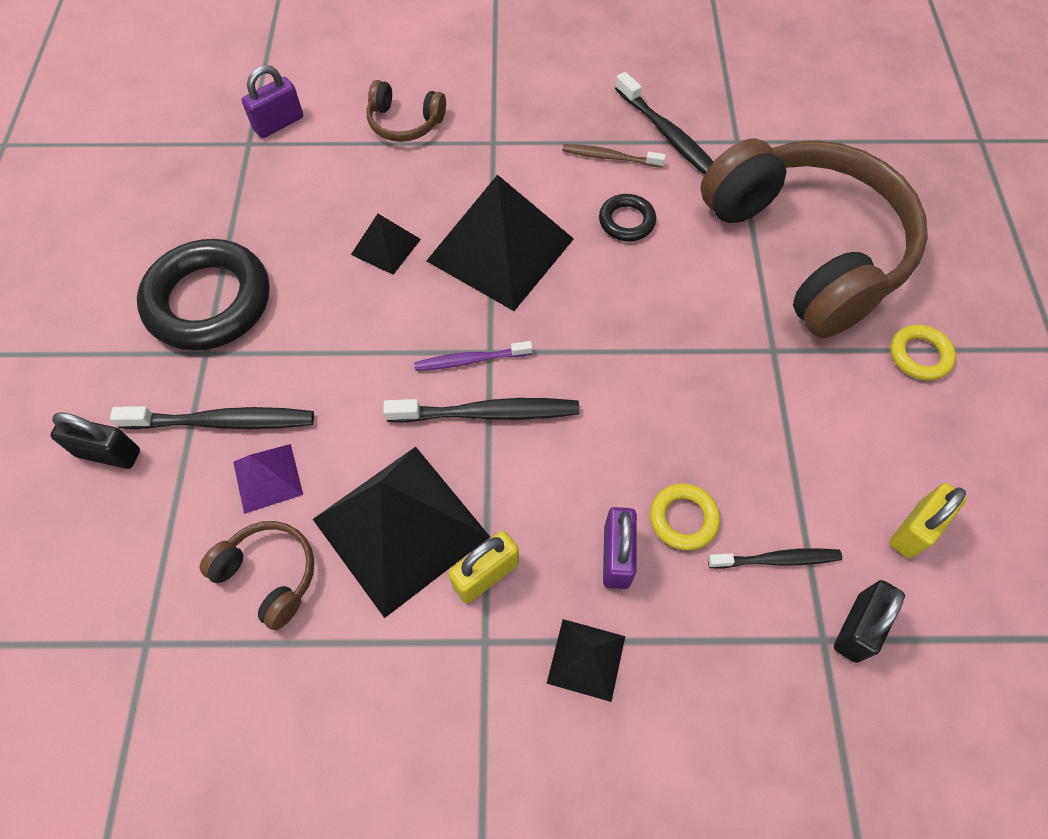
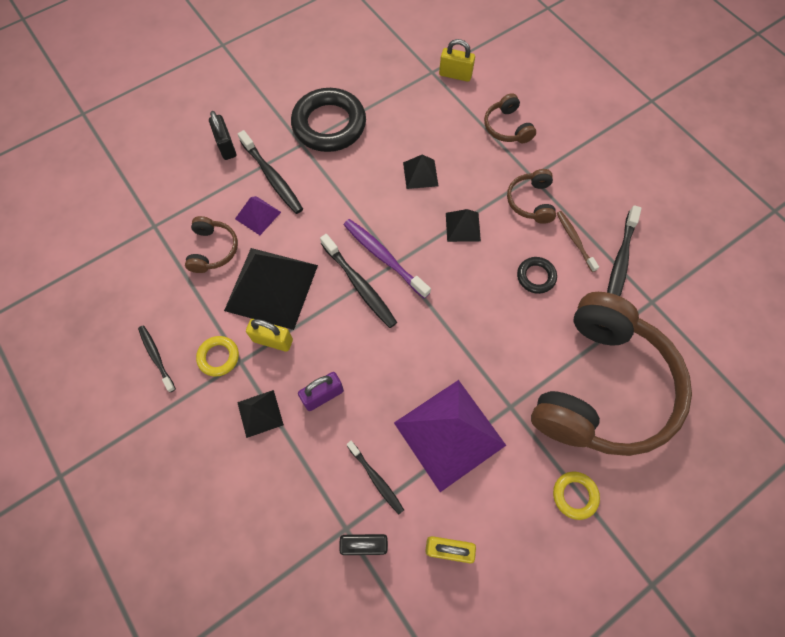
camera: 55 degrees right, 5 degrees up
(279, 124) = (455, 75): purple padlock -> yellow padlock
(383, 770) = (156, 357): none -> black toothbrush
(470, 360) = (384, 257): purple toothbrush -> purple toothbrush, size x1.57
(500, 249) = (462, 226): black pyramid -> black pyramid, size x0.48
(525, 164) = (531, 201): none -> brown headphones
(683, 518) = (367, 416): yellow ring -> yellow ring (218, 357)
(767, 436) = (449, 434): none -> purple pyramid

